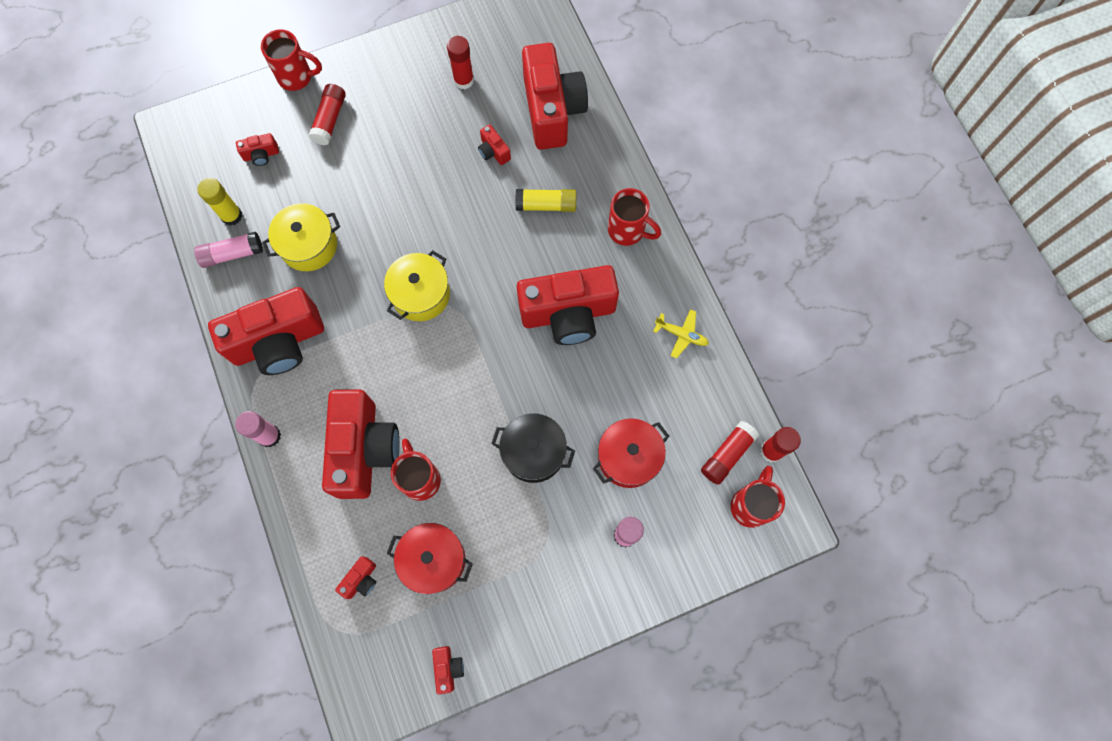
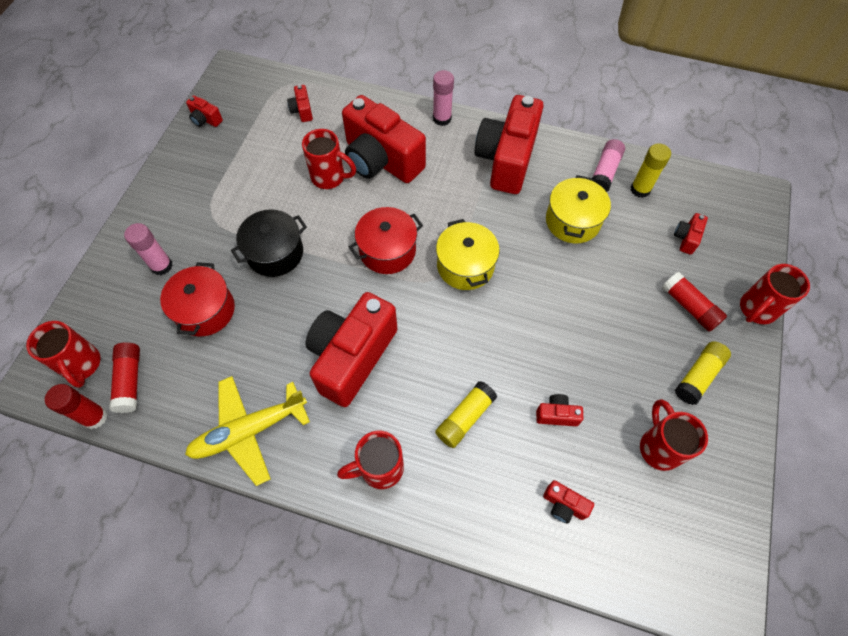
camera: 130 degrees right, 10 degrees down
(388, 85) = (698, 376): none -> yellow glue stick
(433, 560) = (272, 151): red pot -> red pot (387, 250)
(463, 80) = (659, 447): red glue stick -> red mug
(552, 110) = (563, 505): red camera -> red camera, size x0.40
(681, 335) = (249, 431): yellow plane -> yellow plane, size x1.96

